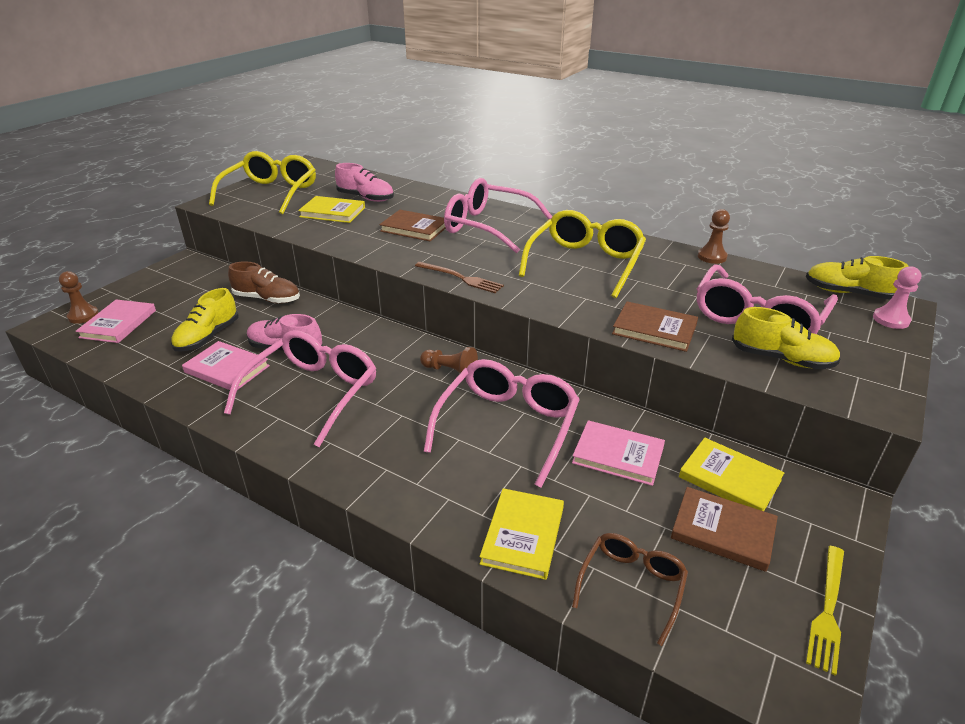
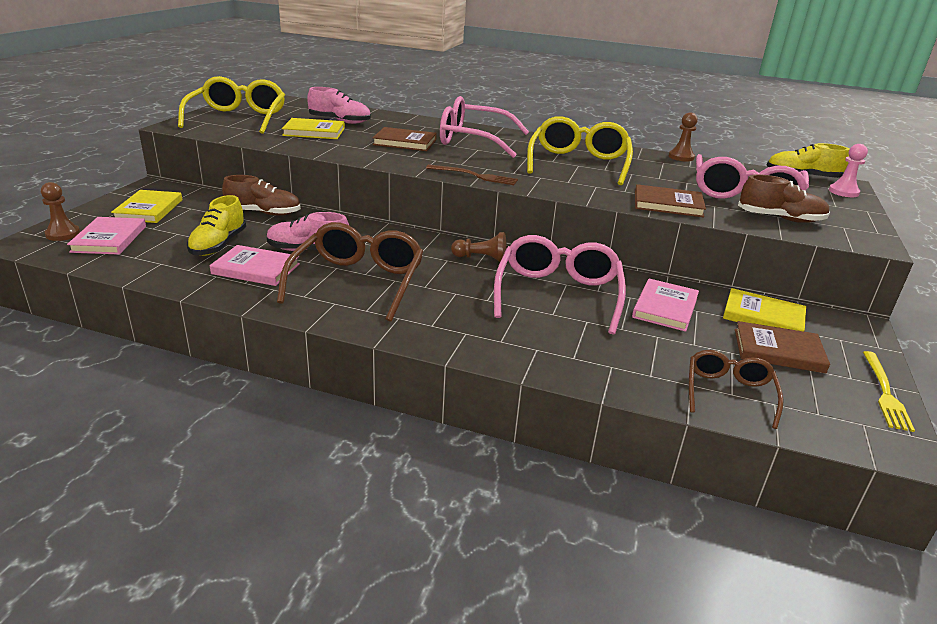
camera: 15 degrees left, 5 degrees down
(313, 392) = (358, 282): pink glasses -> brown glasses
(523, 535) = (618, 369): yellow book -> yellow book (149, 209)
(618, 455) = (665, 308): pink book -> pink book turned 75 degrees counterclockwise
(781, 359) = (780, 219): yellow shoe -> brown shoe

